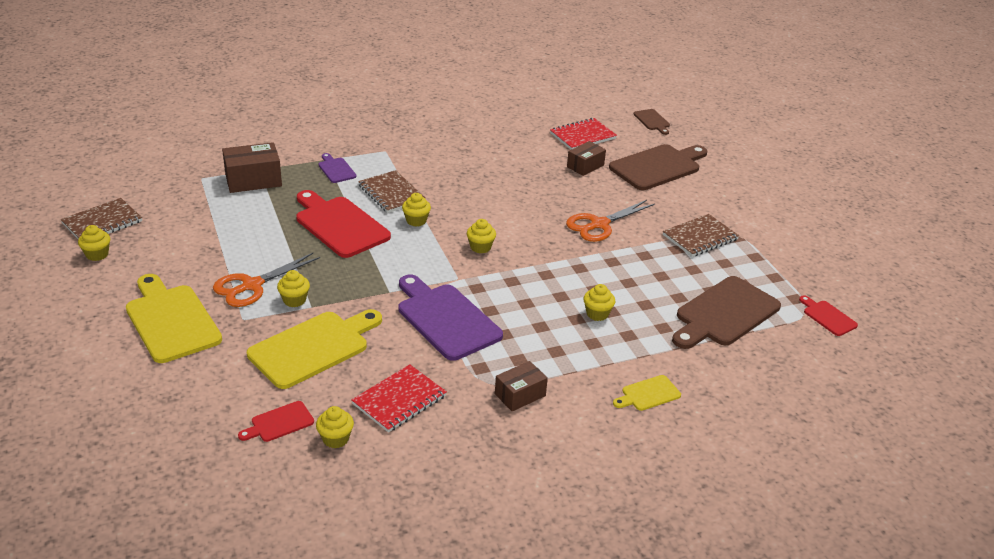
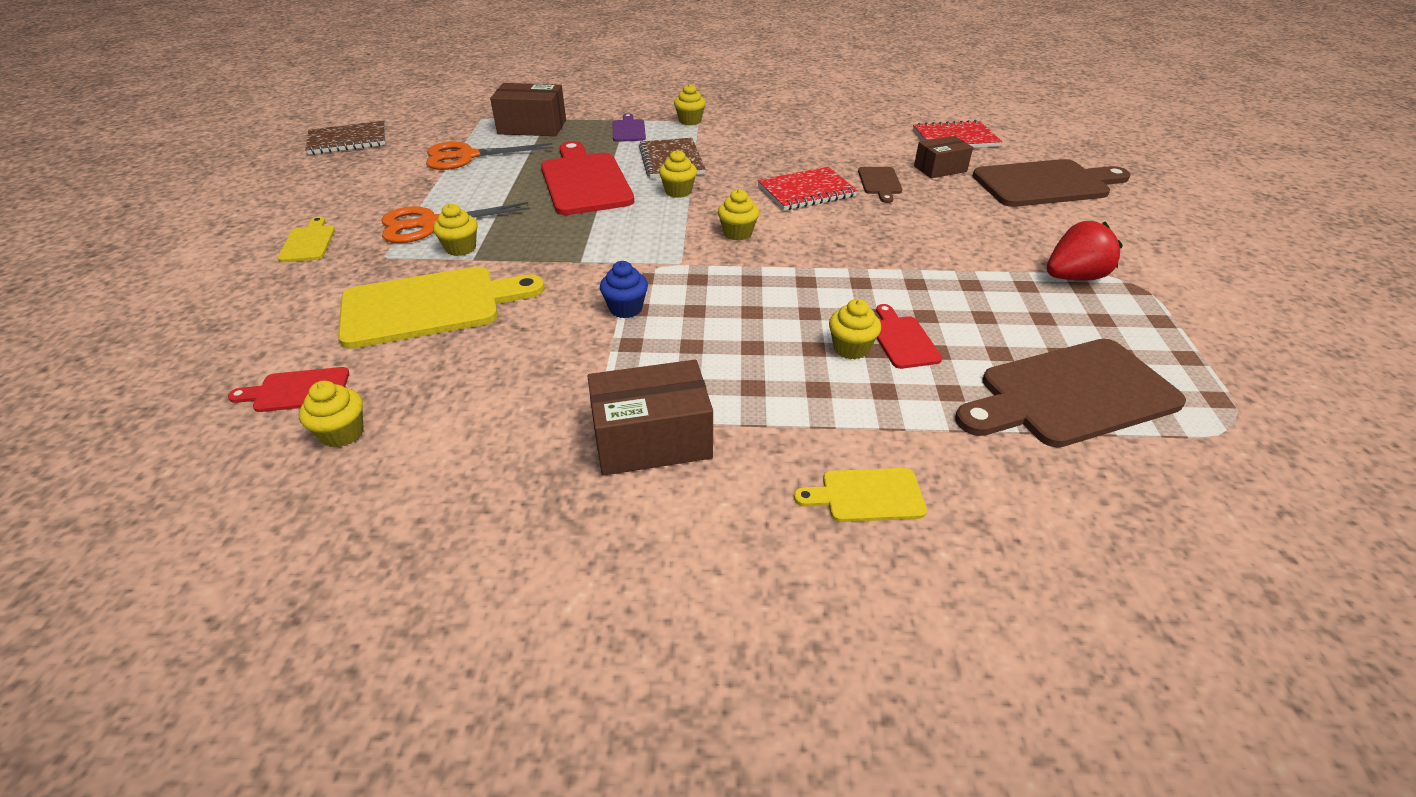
camera: 25 degrees right, 5 degrees up
(97, 254) = (310, 167): yellow cupcake -> yellow cupcake (690, 121)
(171, 320) = (308, 242): yellow cutting board -> yellow cutting board, size x0.48
(399, 400) = (474, 401): red notebook -> red notebook (806, 191)
(446, 319) = (626, 308): purple cutting board -> blue cupcake
(520, 395) = (652, 439): brown box -> brown box, size x1.55
(599, 224) = (922, 235): orange scissors -> orange scissors (467, 156)
(652, 121) = (1062, 136): brown cutting board -> brown cutting board (880, 182)
(700, 237) = (1073, 277): brown notebook -> red strawberry
(828, 317) = (1278, 444): red cutting board -> red cutting board (902, 340)

